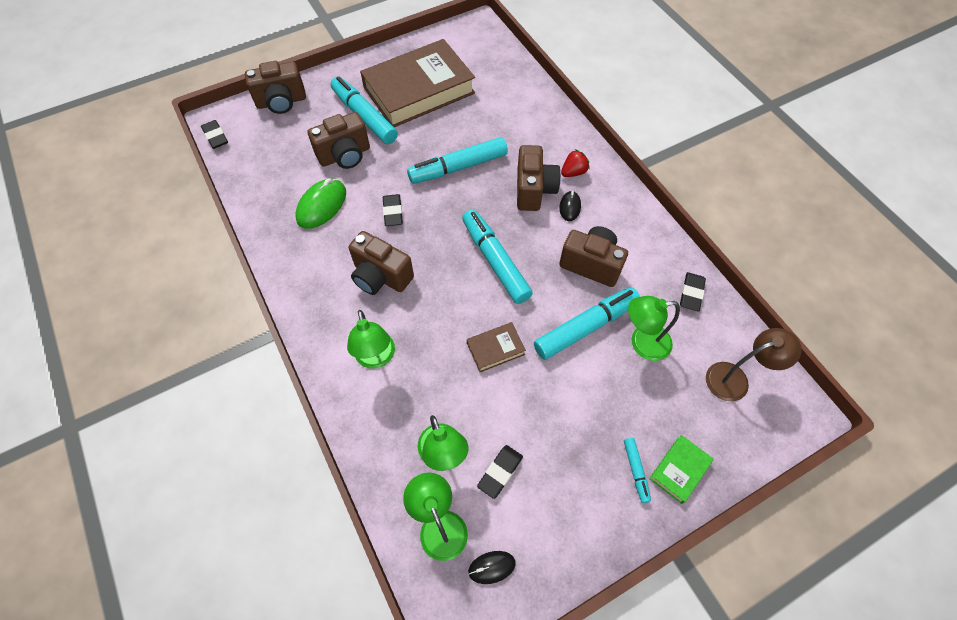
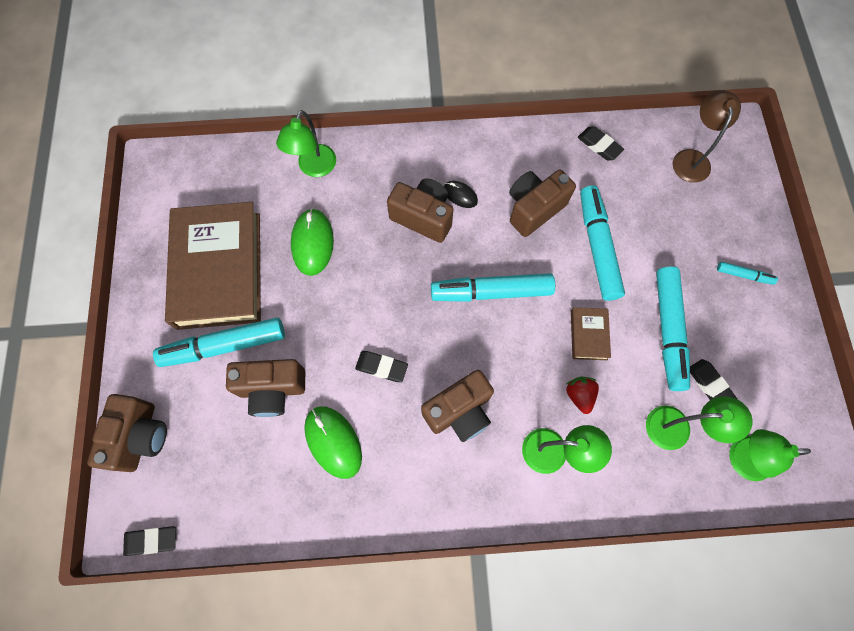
camera: 65 degrees left, 10 degrees up
(345, 155) = (272, 389): brown camera -> brown camera turned 90 degrees clockwise
(458, 167) = (355, 276): turquoise marker -> turquoise marker (668, 330)
(470, 132) = (312, 243): none -> green mouse
(491, 567) = (789, 428): black mouse -> none
(573, 172) = (419, 171): red strawberry -> red strawberry (579, 395)
(642, 343) = (632, 210): green lamp -> green lamp (314, 168)
(679, 470) = (754, 242): green book -> none

